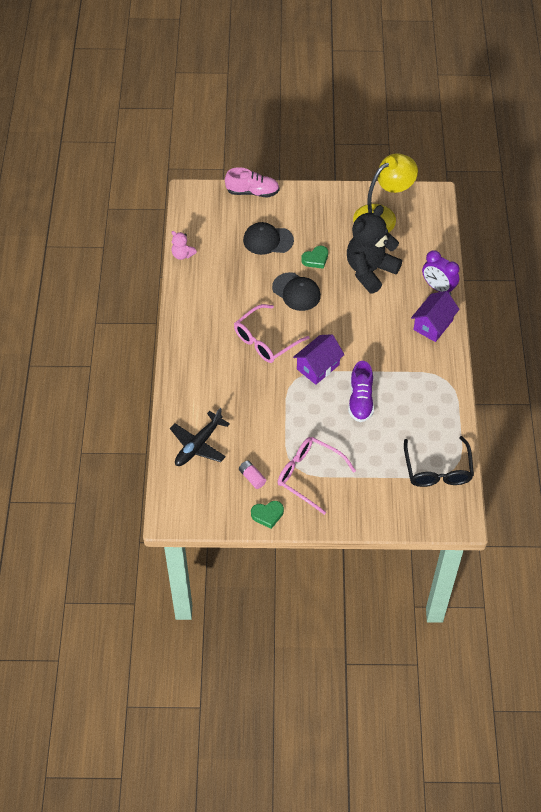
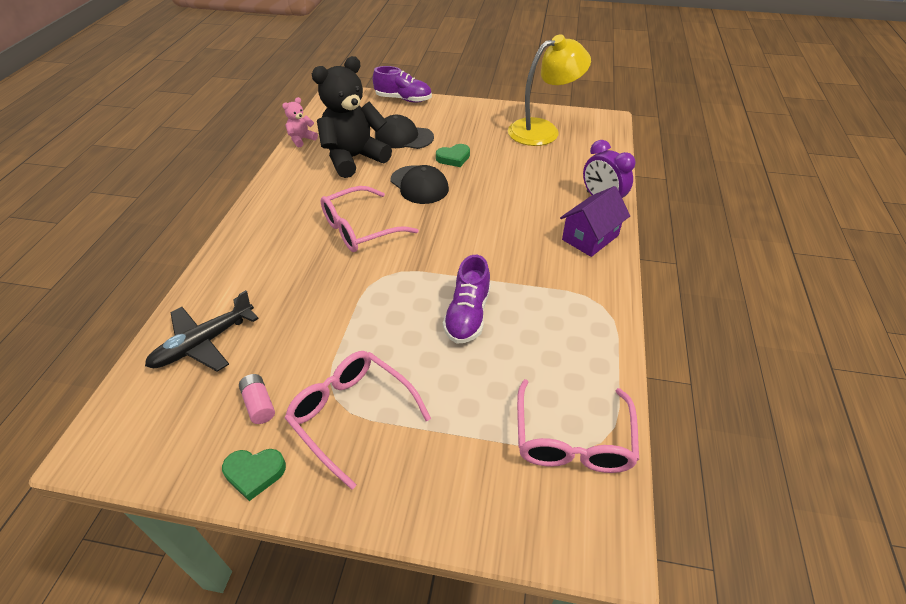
camera: 10 degrees right, 10 degrees down
(182, 255) = (301, 139): pink teddy bear -> pink teddy bear turned 90 degrees clockwise
(252, 192) = (403, 99): pink shoe -> purple shoe
(318, 367) = (419, 266): purple house -> none
(370, 271) = (517, 175): black teddy bear -> black teddy bear (354, 158)
(437, 470) = (572, 440): black glasses -> pink glasses

